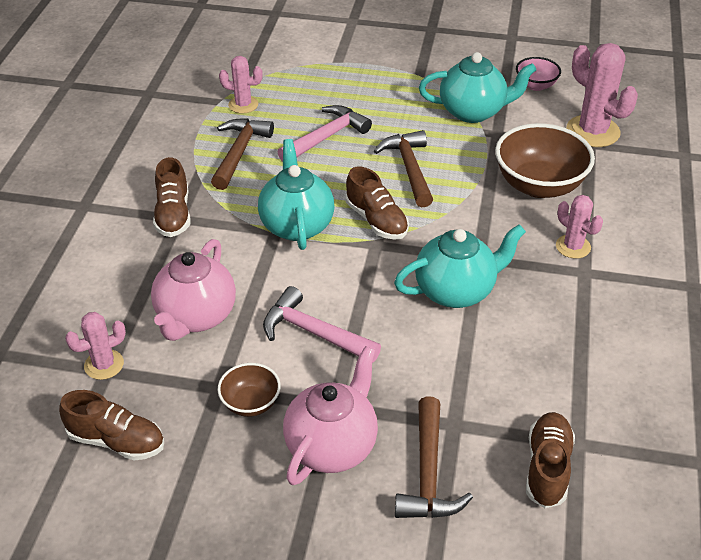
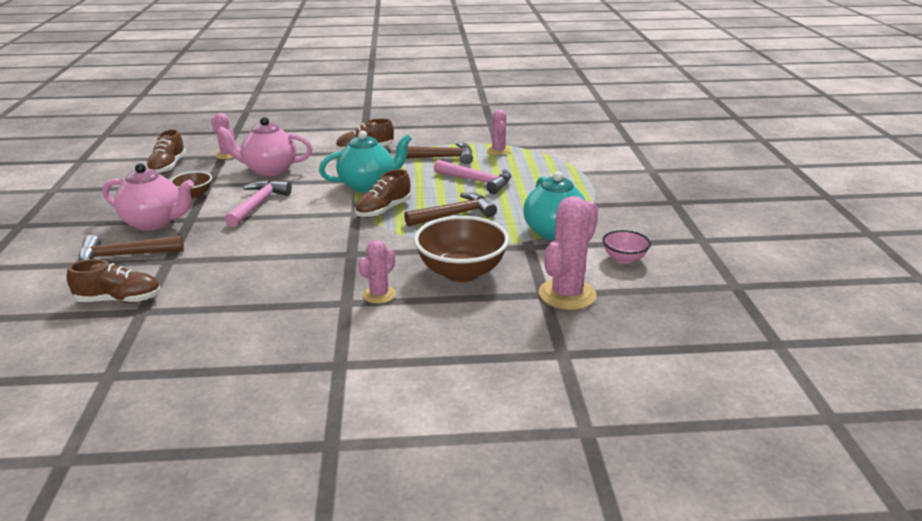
camera: 75 degrees right, 15 degrees down
(456, 291) = (309, 248): turquoise teapot -> none

